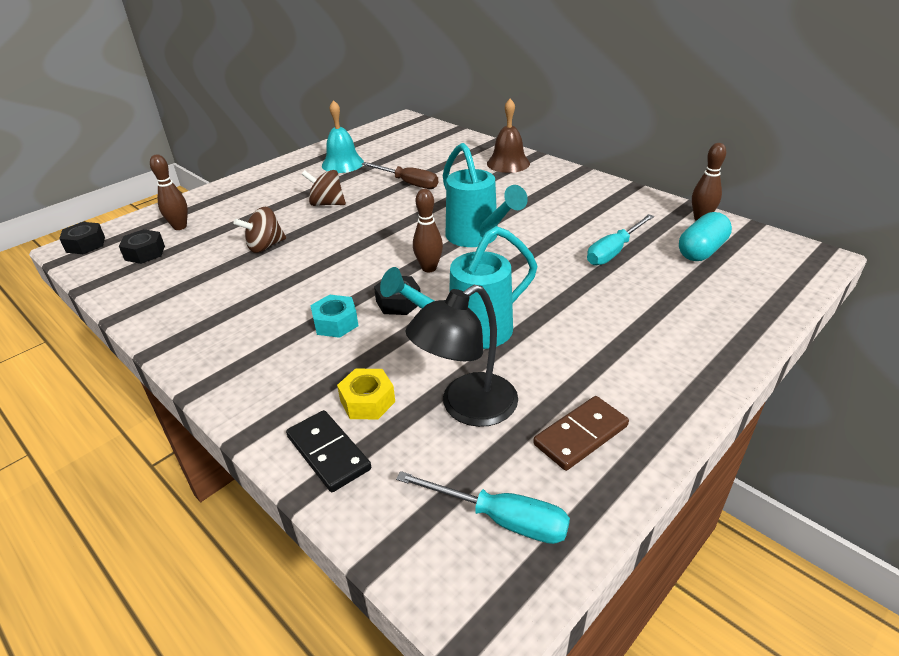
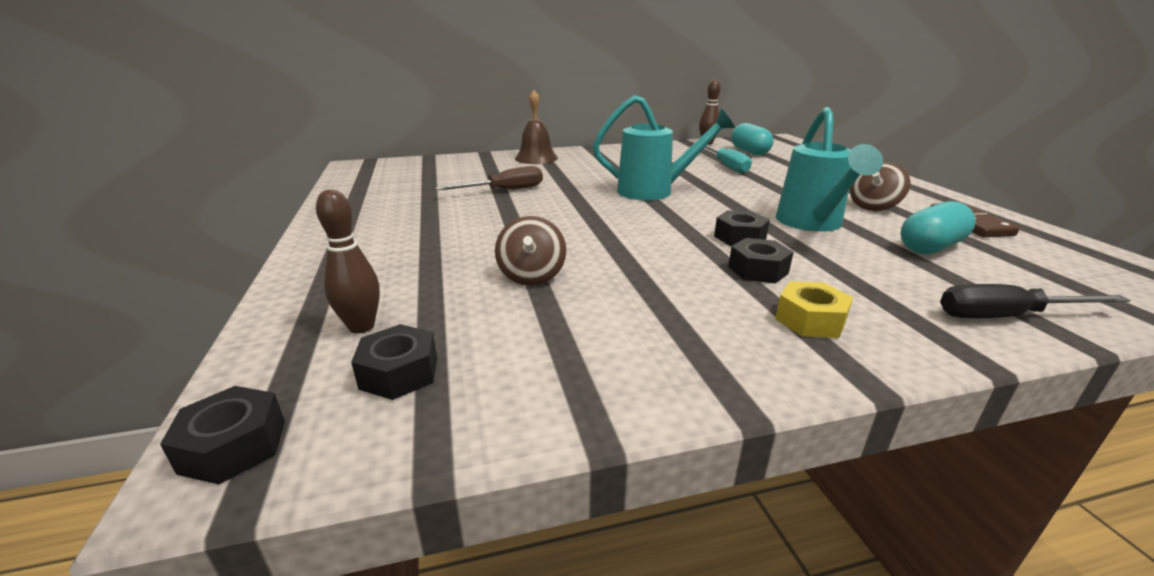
camera: 60 degrees left, 10 degrees down
(327, 204) = (480, 227): brown spinning top -> brown spinning top (873, 207)
(328, 453) = (1006, 316): black domino -> black screwdriver
(335, 323) = (758, 270): turquoise nut -> black nut
(342, 164) = (395, 204): turquoise bell -> none
(367, 401) = (914, 282): yellow nut -> yellow nut (810, 320)
(429, 268) = (688, 215): brown bowling pin -> none
(467, 408) = (930, 247): black lamp -> turquoise capsule
(501, 519) = (1083, 266): turquoise screwdriver -> none

